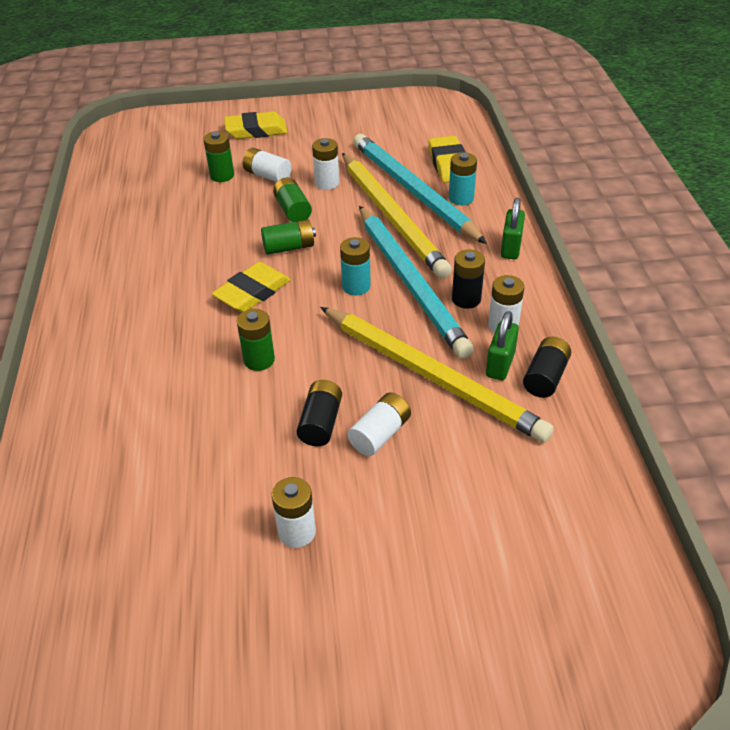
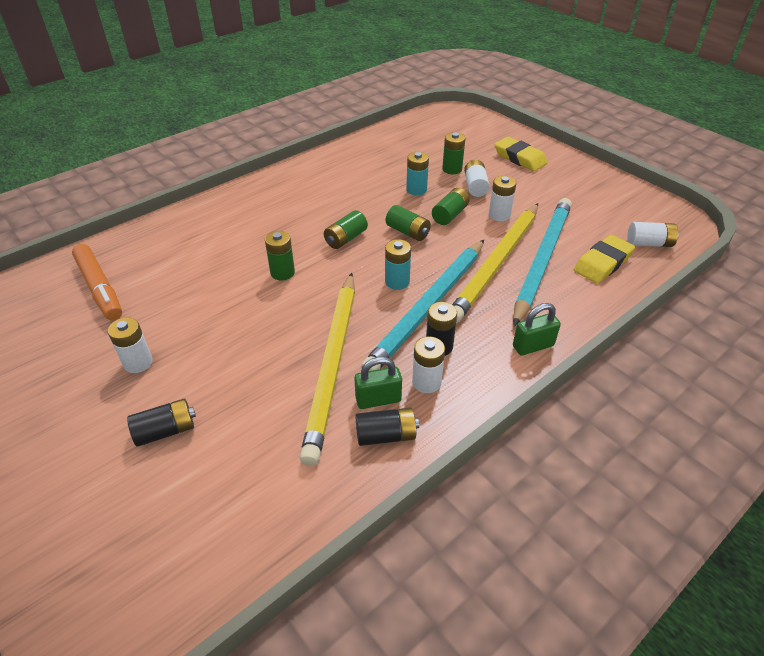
camera: 55 degrees right, 0 degrees up
(117, 534) = (100, 288): none -> orange marker
(252, 292) = (345, 239): yellow eraser -> green battery
(321, 423) = (243, 328): black battery -> black battery (166, 431)
(380, 434) = (252, 363): white battery -> white battery (649, 243)
(461, 198) = (565, 289): turquoise battery -> turquoise battery (416, 190)

